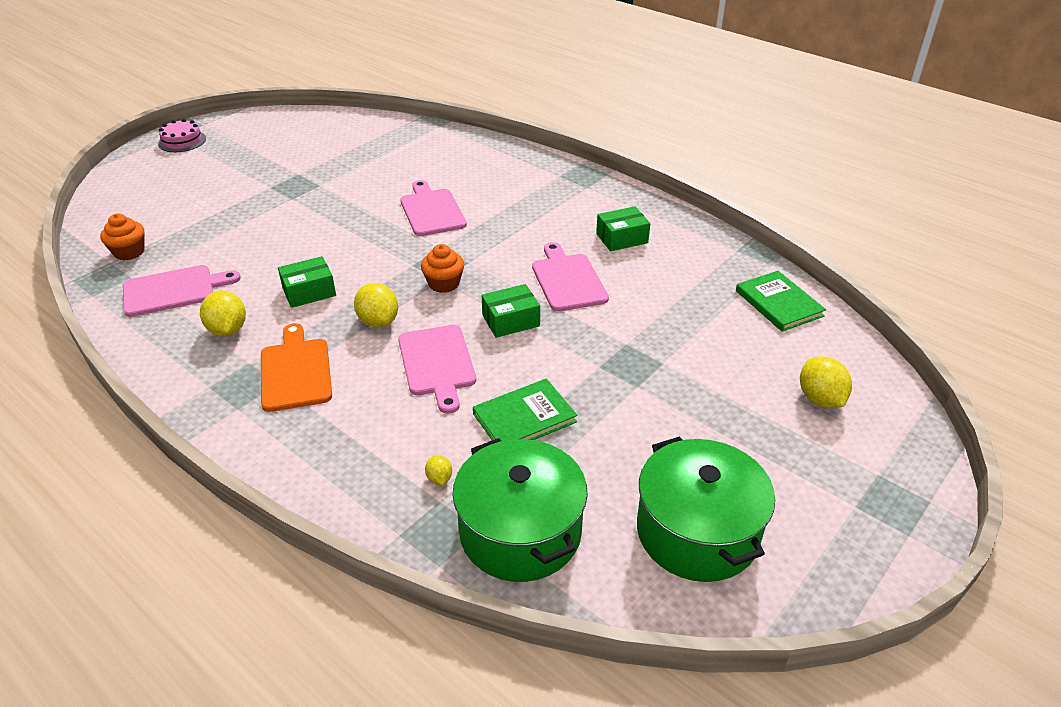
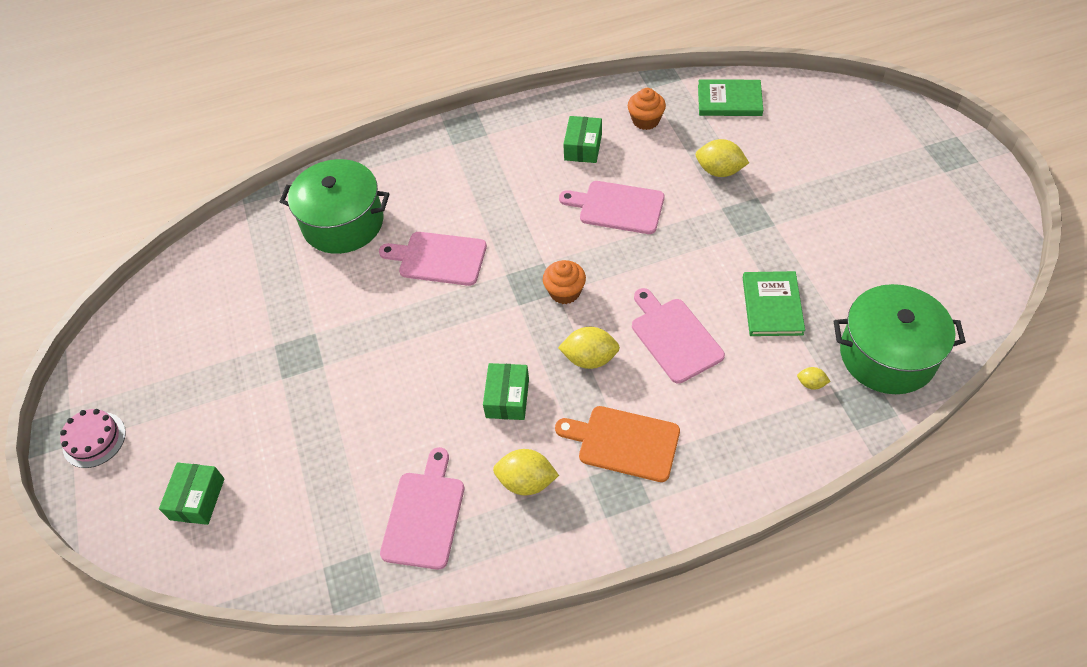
camera: 55 degrees left, 15 degrees up
(129, 252) = (316, 544): orange cupcake -> orange cupcake (645, 120)
(437, 364) = (674, 337): pink cutting board -> pink cutting board turned 135 degrees counterclockwise
(511, 321) = (648, 266): green box -> green box (197, 499)
(697, 532) = (930, 259): green pot -> green pot (343, 223)
(820, 399) = (842, 135): yellow lemon -> yellow lemon (719, 171)

